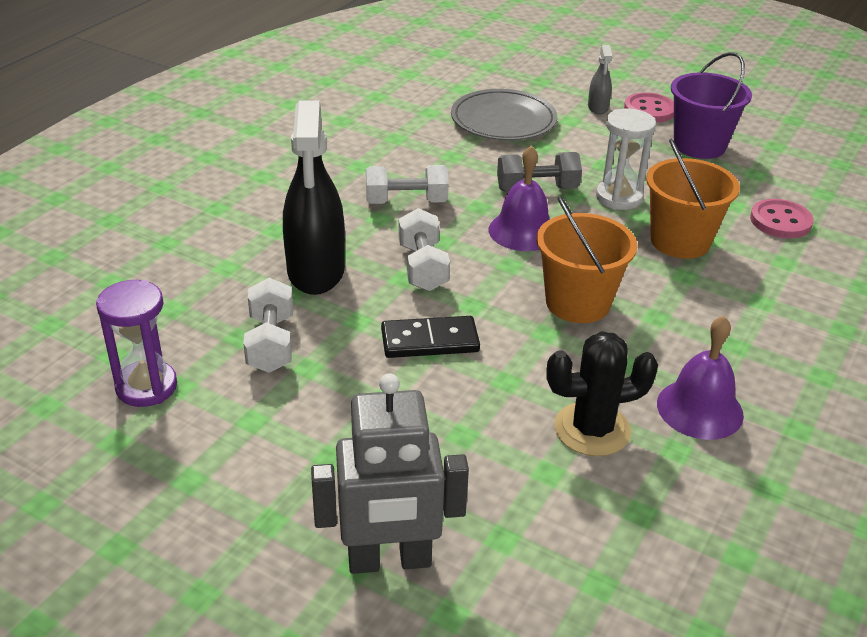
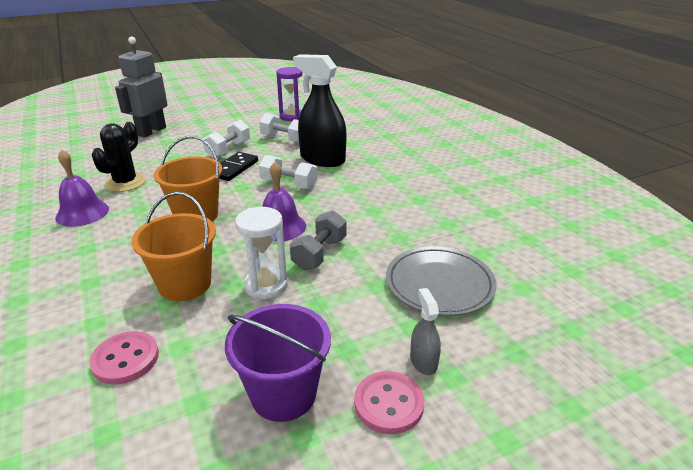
camera: 125 degrees right, 5 degrees down
(406, 202) = (358, 200): white dumbbell -> white dumbbell (228, 150)
(598, 108) = (423, 361): grey spray bottle -> grey spray bottle turned 45 degrees clockwise

